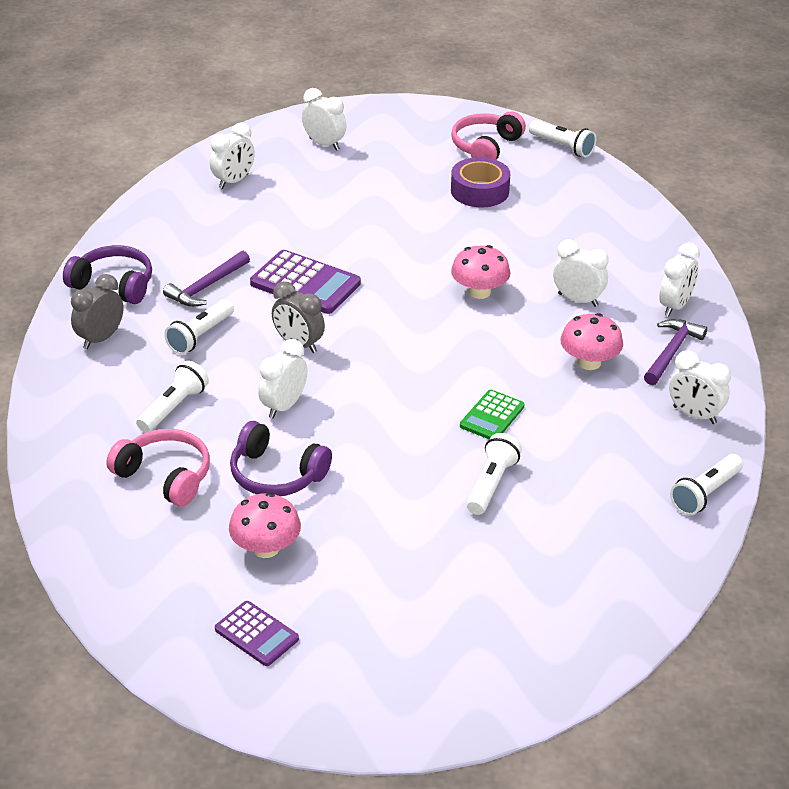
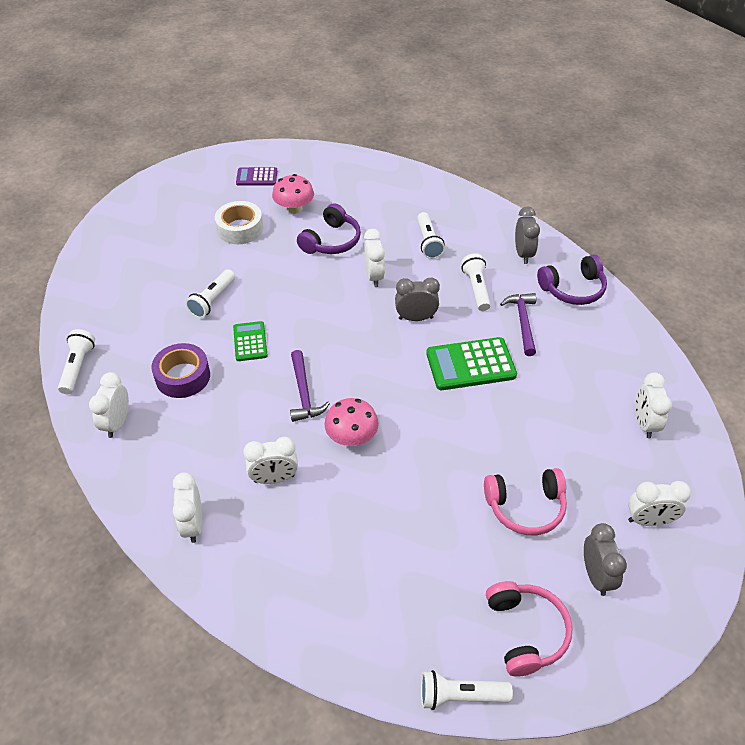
camera: 140 degrees right, 10 degrees up
(165, 476) = (383, 210): pink headphones -> pink headphones (525, 507)
(276, 474) = (331, 241): purple headphones -> purple headphones turned 135 degrees clockwise
(305, 283) = (470, 364): purple calculator -> green calculator
(367, 560) = (240, 229): none -> white tape
(402, 143) = (596, 576): none -> grey clock
(479, 191) = (464, 557): purple tape -> purple tape (183, 376)
(491, 484) = (212, 300): white flashlight -> white flashlight turned 45 degrees clockwise
(589, 362) = (221, 423): pink mushroom -> none
(671, 352) = (166, 472): purple hammer -> purple hammer (304, 393)
(694, 415) = (117, 423): white clock -> white clock turned 75 degrees counterclockwise

